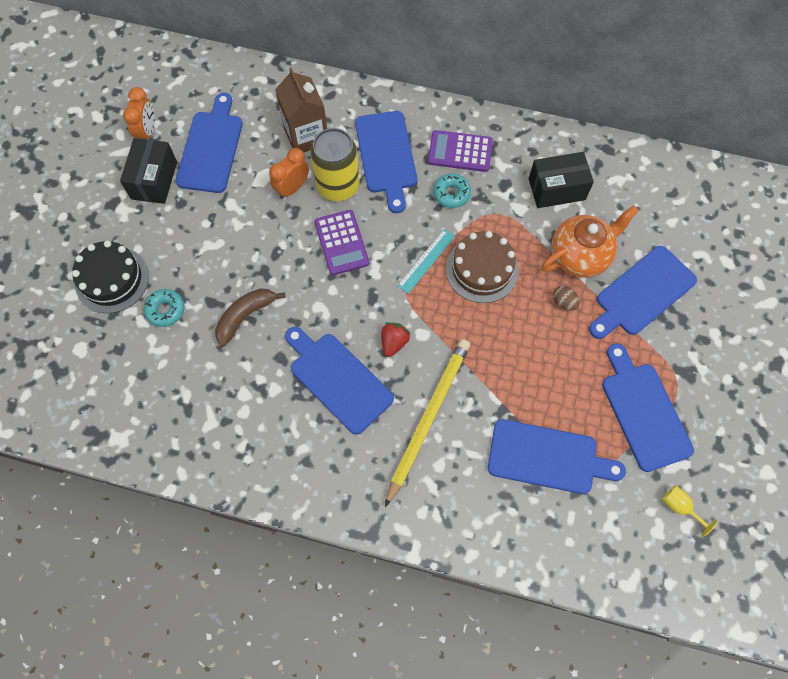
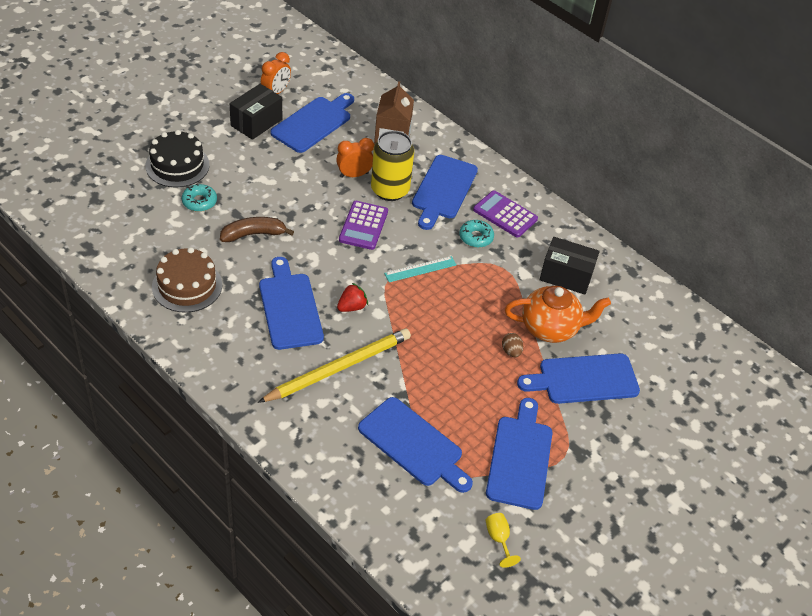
camera: 25 degrees right, 20 degrees down
(482, 269) = (460, 297): brown cake -> brown cake (187, 286)

